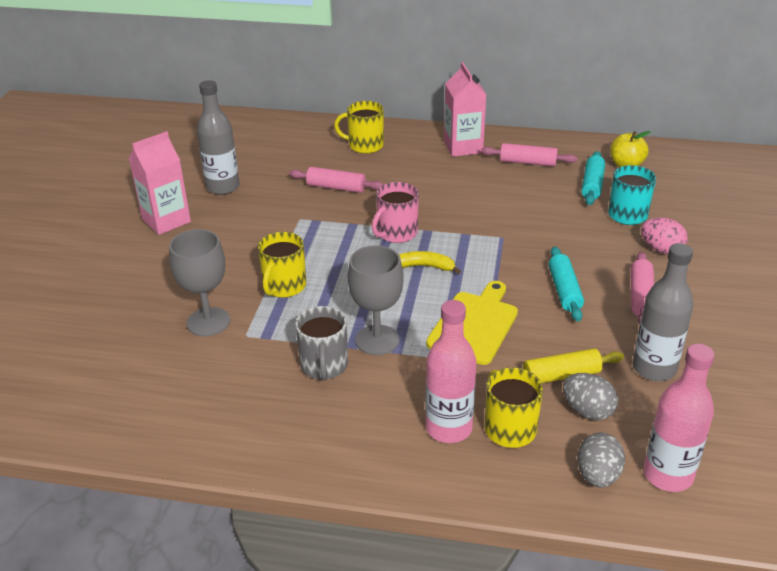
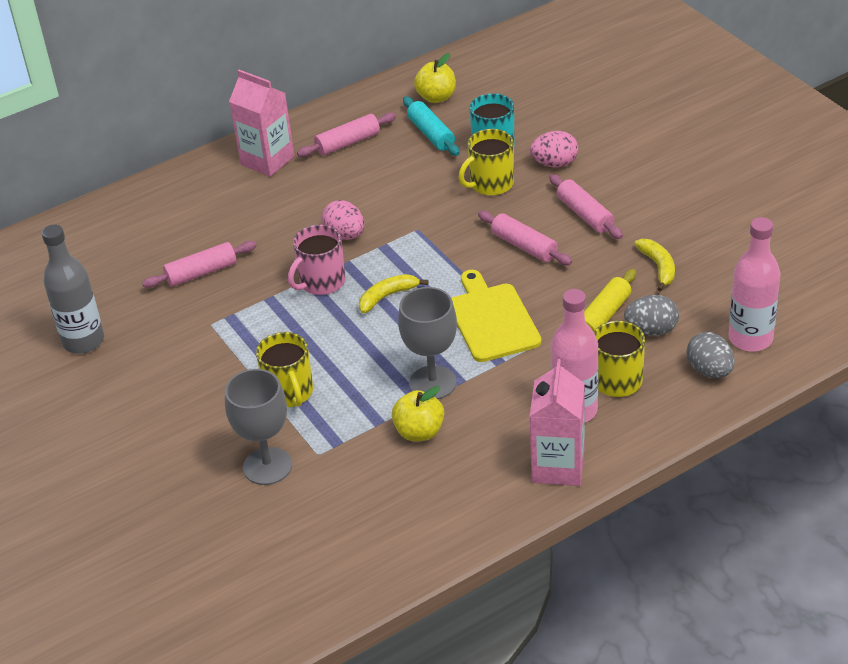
camera: 40 degrees left, 5 degrees up
(166, 220) = (77, 409): pink carton -> pink carton (558, 466)
(324, 366) = (419, 432): grey mug -> yellow apple
(365, 145) = (167, 213): yellow mug -> yellow mug (490, 184)
(396, 233) = (321, 282): pink mug -> pink mug turned 45 degrees clockwise
(450, 214) = (345, 235): none -> pink egg
(564, 290) = (524, 246): turquoise rolling pin -> pink rolling pin
(654, 368) = (658, 267): grey bottle -> yellow banana

